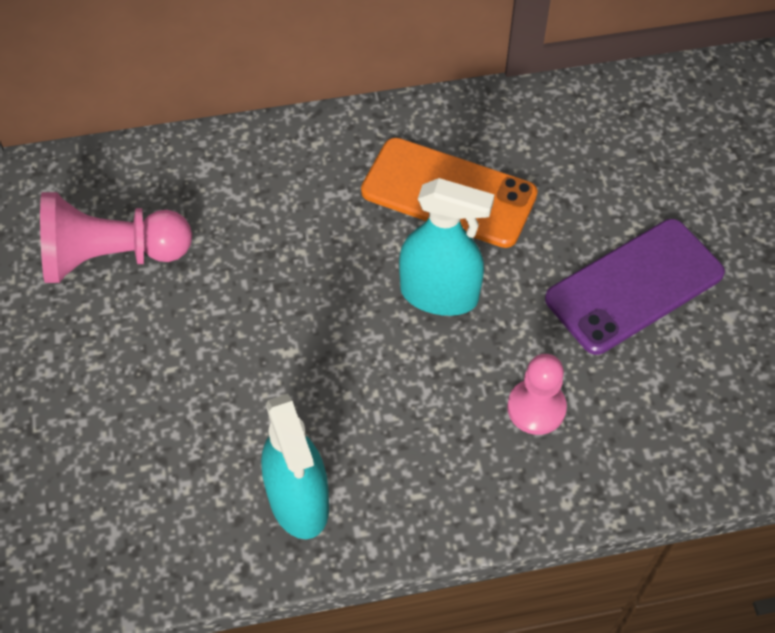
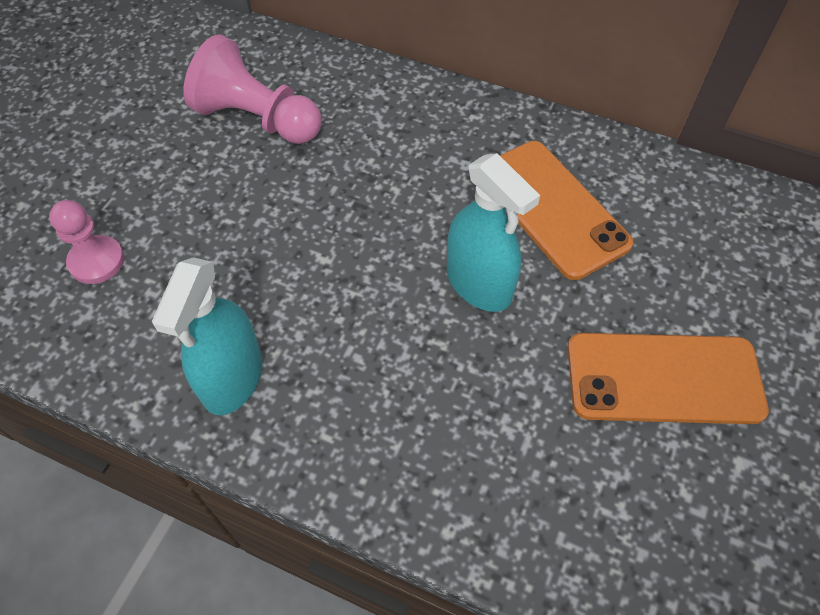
camera: 35 degrees right, 0 degrees up
(536, 408) = (487, 429): pink pawn -> pink pawn (97, 261)
(634, 286) = (663, 378): purple phone -> orange phone

